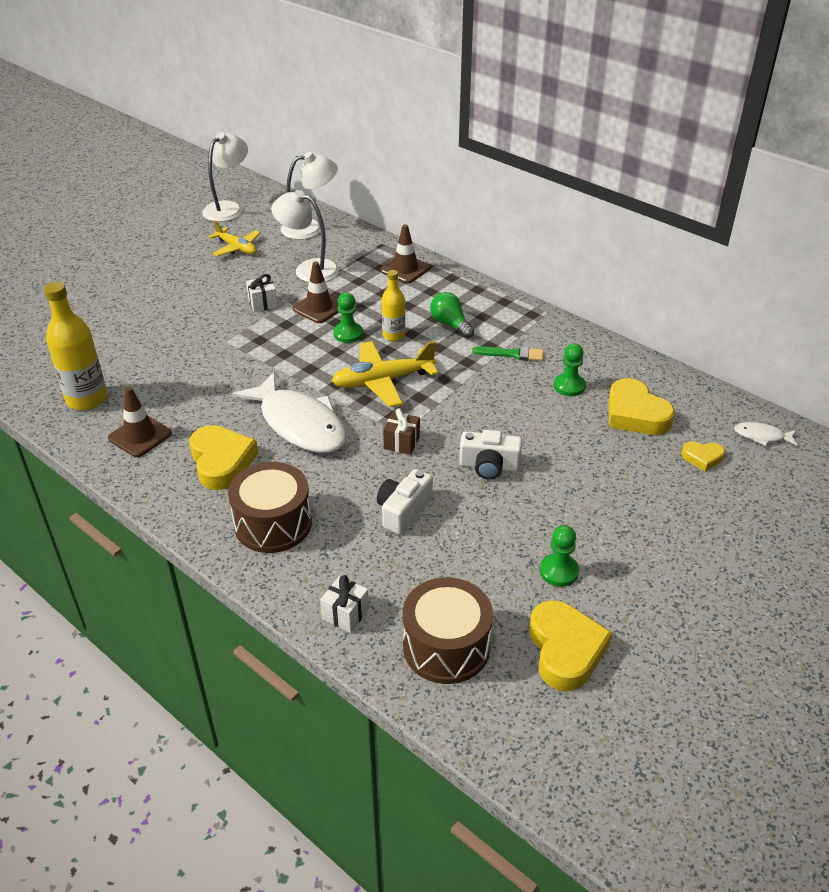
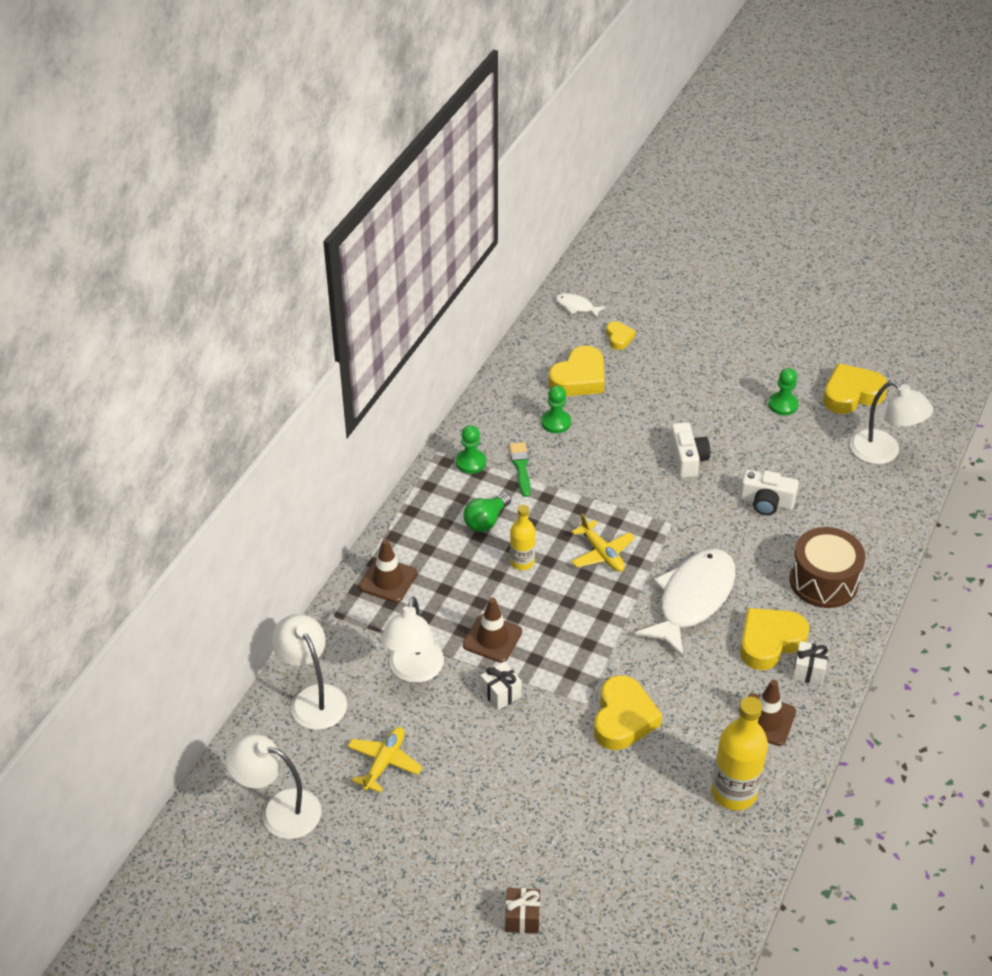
camera: 105 degrees left, 5 degrees up
(199, 357) = (623, 718): none -> yellow heart
(345, 614) = (887, 512): white gift -> white gift (808, 671)
(348, 334) = (533, 600): green pawn -> green pawn (471, 462)
(383, 381) = (602, 553): yellow plane -> yellow plane, size x0.66
(401, 442) = (684, 520): brown gift -> brown gift (522, 918)
(446, 646) = (883, 452): brown drum -> white lamp
(762, 436) = (576, 306): white fish -> white fish turned 120 degrees clockwise

